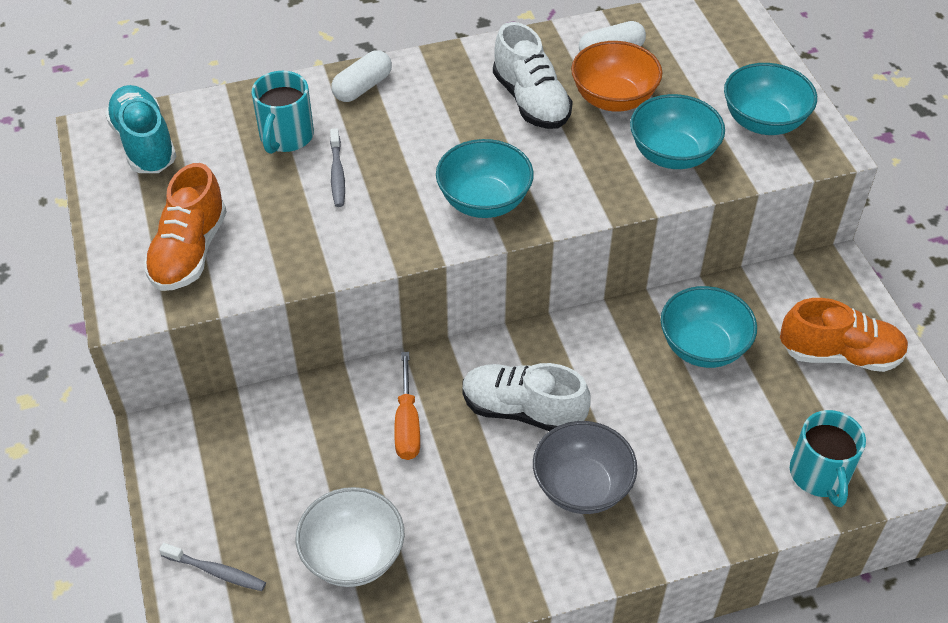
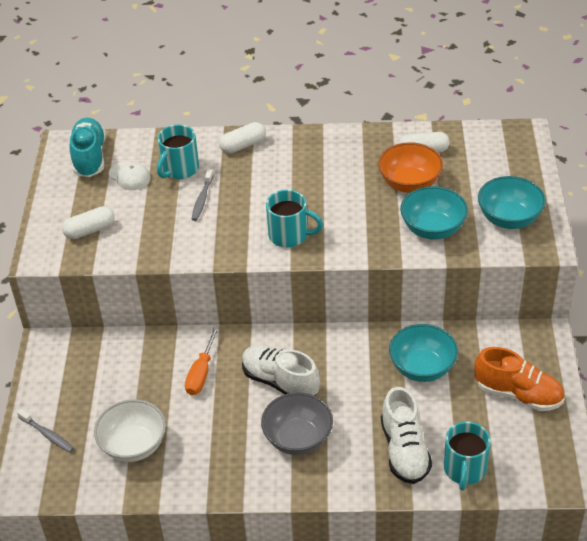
camera: 20 degrees right, 5 degrees down
(189, 251) = (90, 230): orange shoe -> white capsule
(216, 160) = (129, 176): none -> white cap
(484, 201) = (290, 235): turquoise bowl -> turquoise mug
(531, 101) = (351, 175): white shoe -> white shoe (404, 450)

